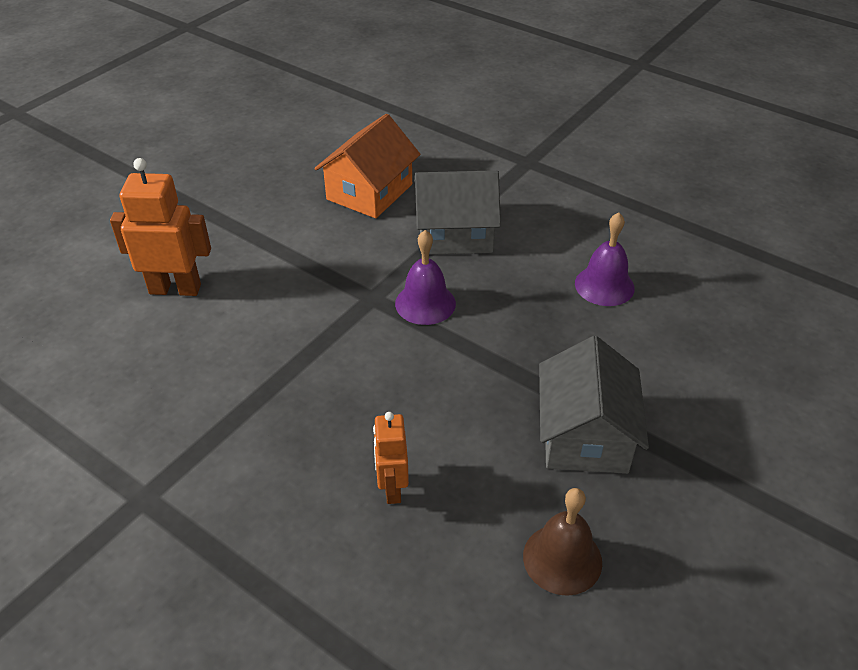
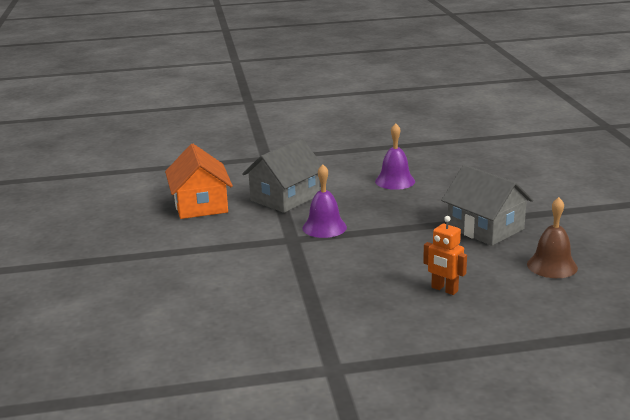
camera: 45 degrees left, 20 degrees down
(175, 289) = (164, 295): orange robot -> none

